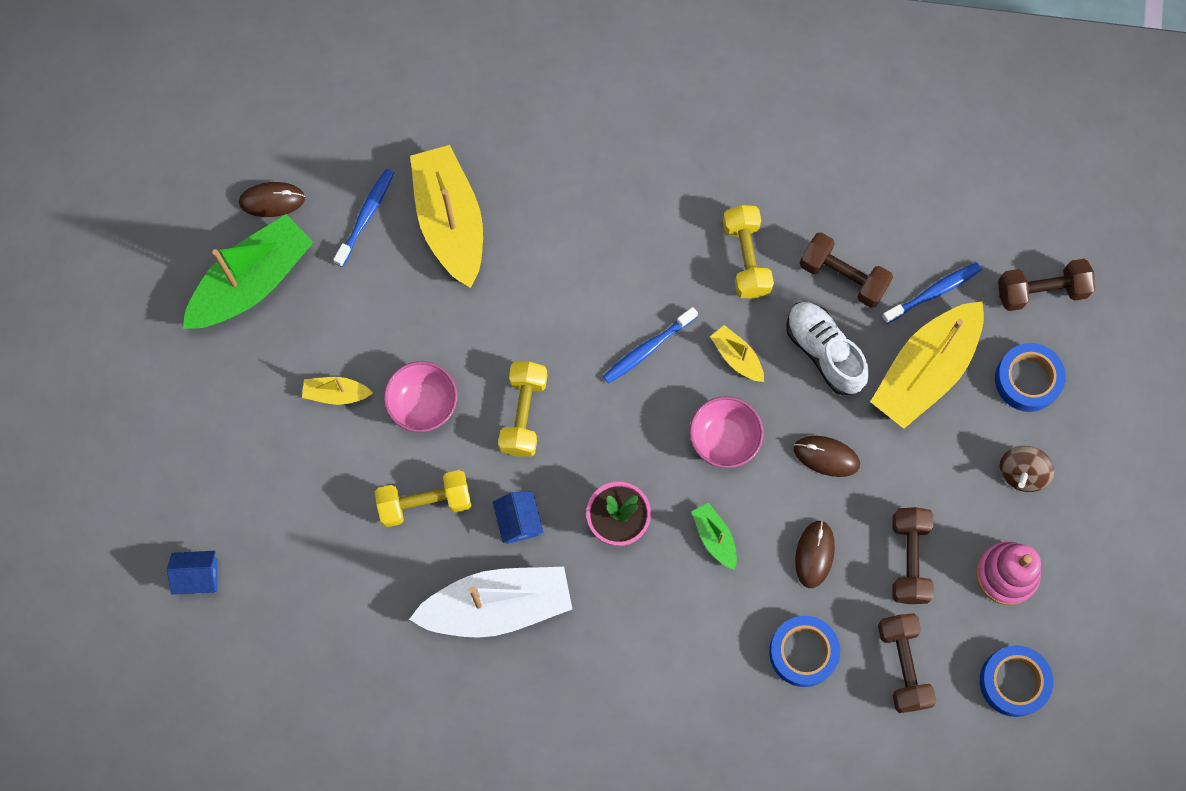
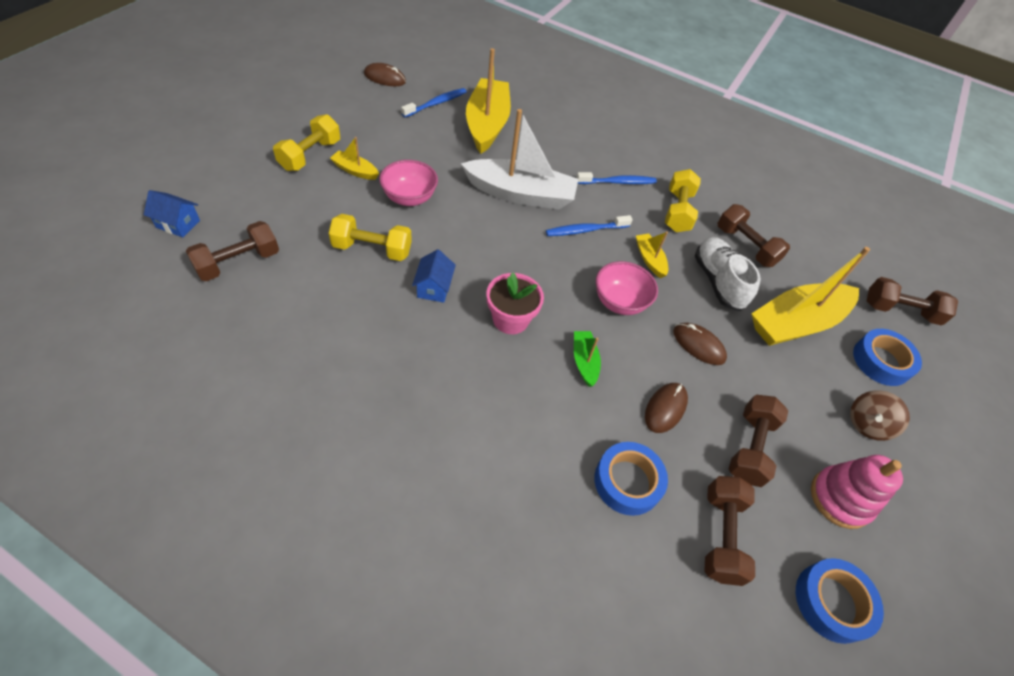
camera: 15 degrees right, 20 degrees down
(252, 282) = (344, 104): green boat -> none
(297, 593) = (238, 262): none -> brown dumbbell
(497, 606) = (382, 334): white boat -> white boat (521, 194)
(523, 414) = (476, 230): yellow dumbbell -> yellow dumbbell (310, 155)
(933, 292) = (813, 280): blue toothbrush -> blue toothbrush (618, 182)

